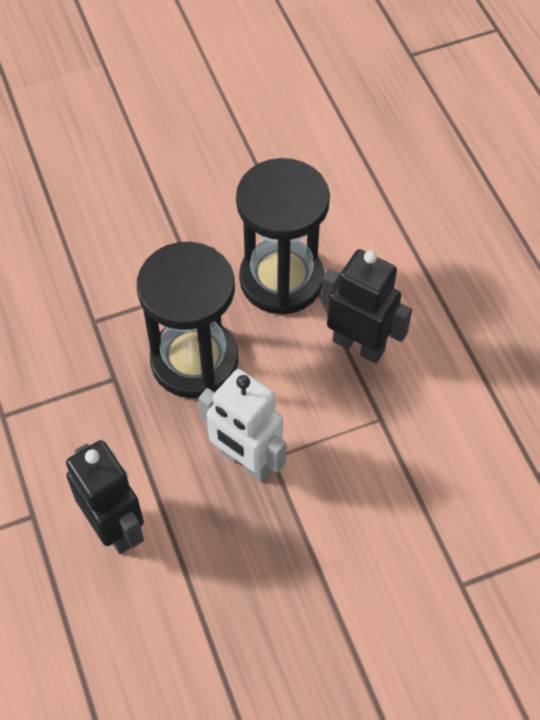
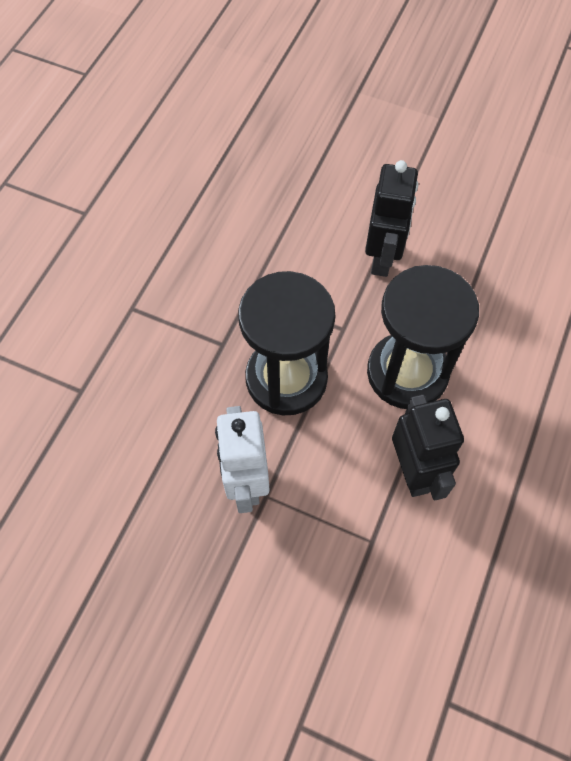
camera: 45 degrees right, 5 degrees up
(115, 527) = (119, 447): black robot -> black robot (382, 258)

